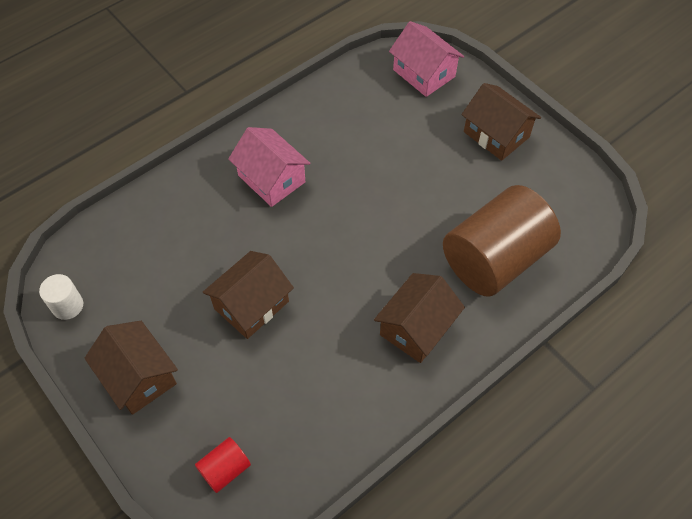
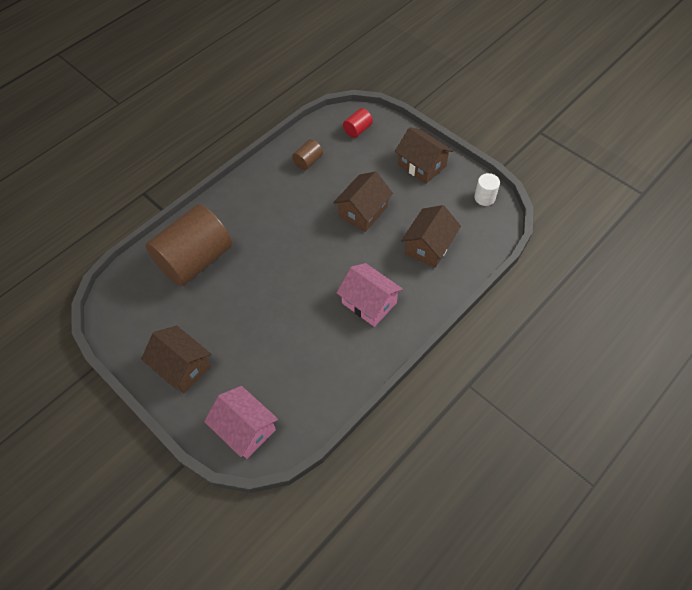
camera: 175 degrees right, 0 degrees up
(321, 409) = (308, 161): none -> brown cylinder
(416, 328) = (252, 210): brown house -> brown house (429, 246)

